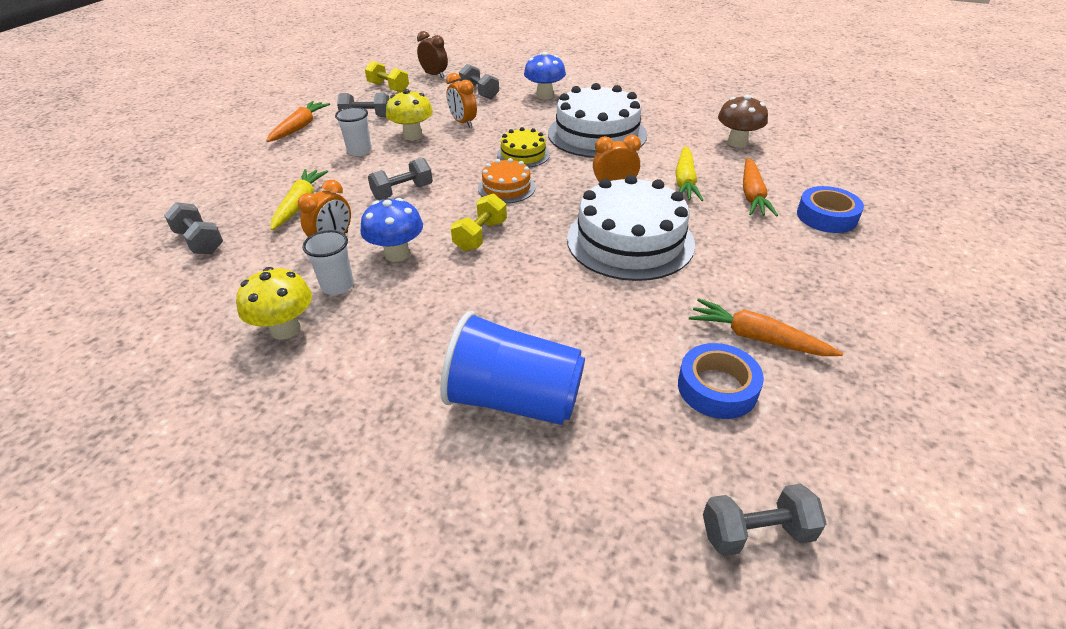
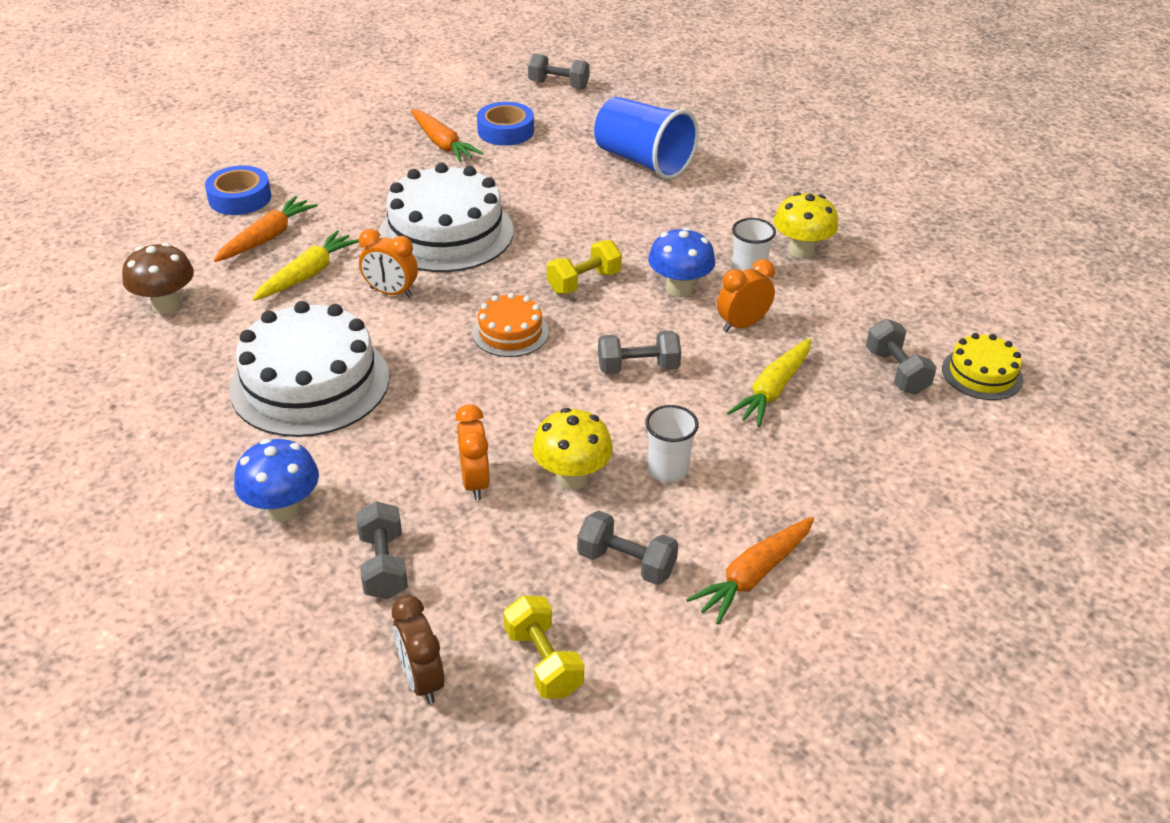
camera: 155 degrees left, 0 degrees up
(523, 154) = (444, 379): yellow cake -> yellow cake (982, 374)

